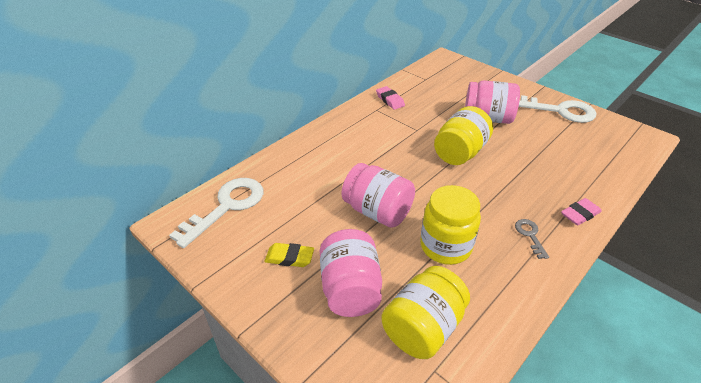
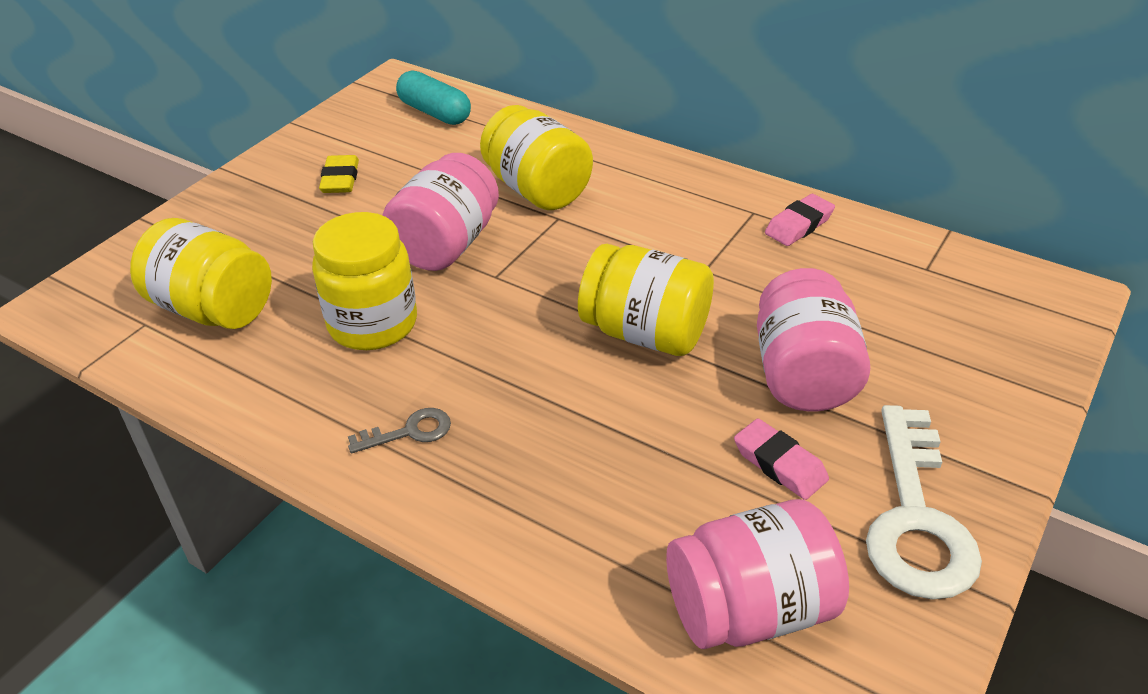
camera: 80 degrees right, 0 degrees up
(227, 206) = (434, 112): white key -> turquoise capsule
(334, 172) = (537, 189): none -> yellow jar
(350, 289) = (284, 238): pink jar -> pink jar (750, 609)
(580, 214) = (482, 516): pink eraser -> pink eraser (779, 464)

